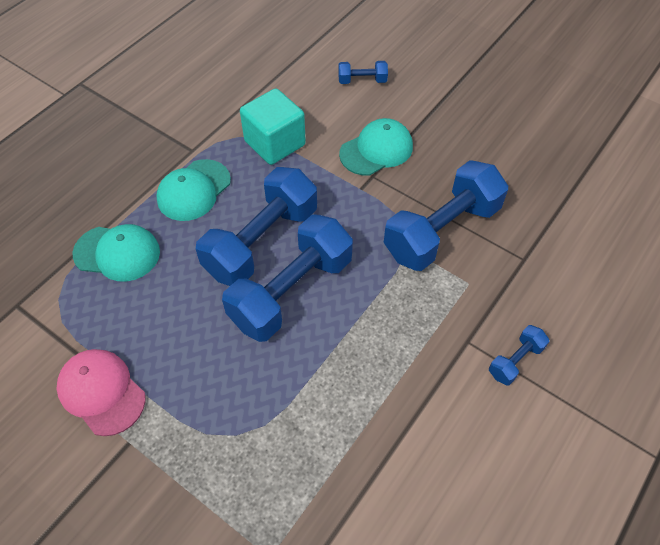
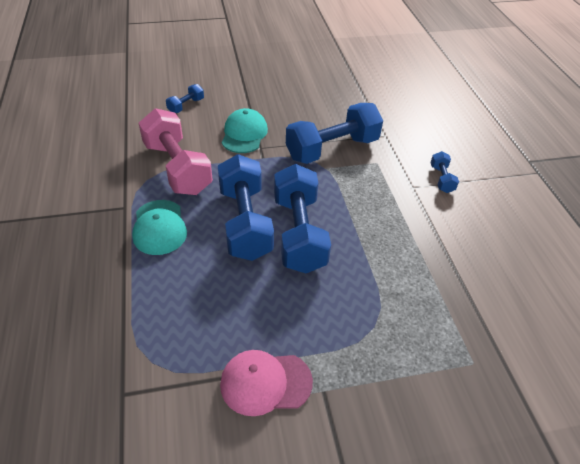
camera: 50 degrees left, 10 degrees down
(117, 253) = (156, 300): turquoise cap -> none
(275, 143) = (177, 168): turquoise cube -> pink dumbbell
(442, 231) = (332, 149): blue dumbbell -> blue dumbbell turned 60 degrees clockwise

